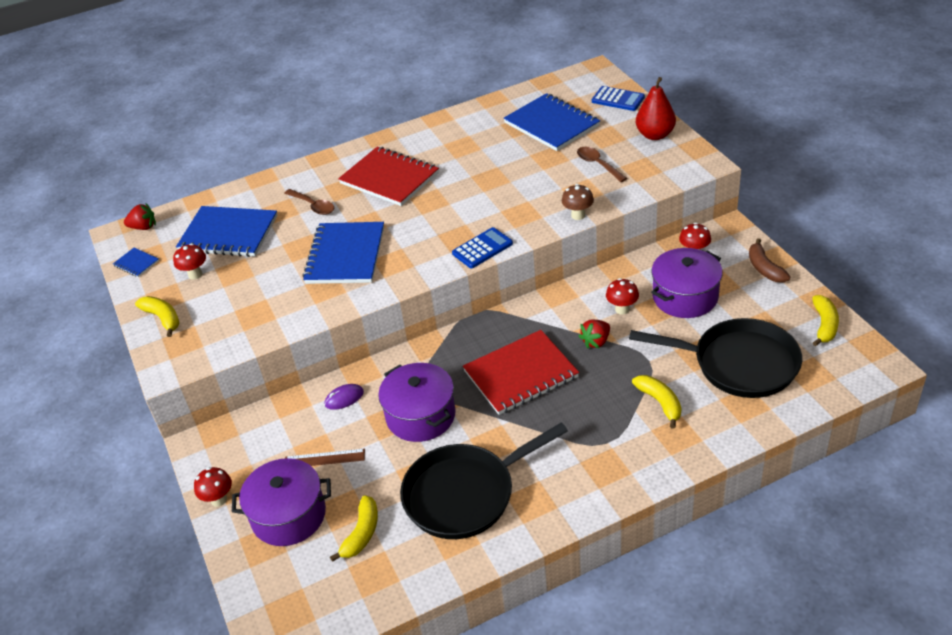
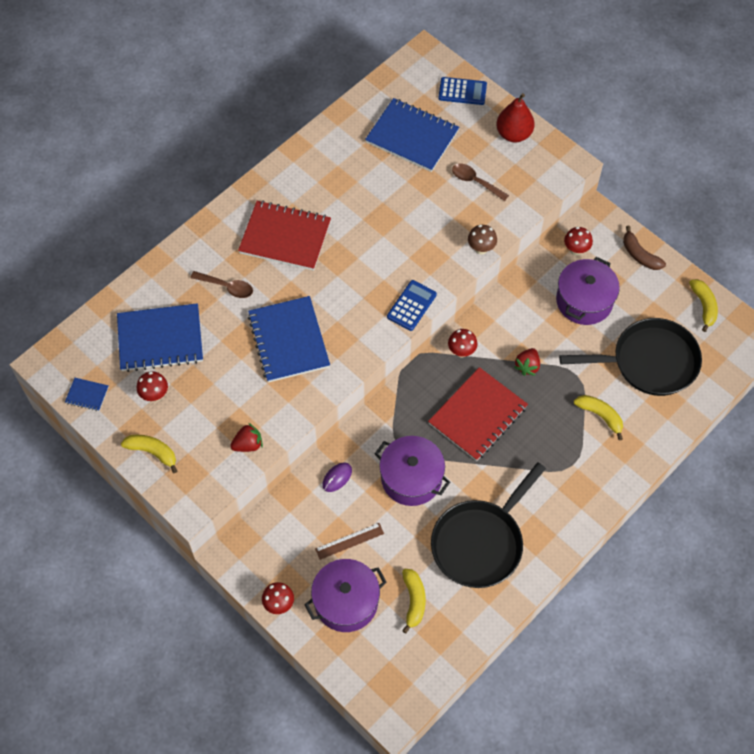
camera: 25 degrees left, 20 degrees up
(143, 227) = (67, 349): red strawberry -> red strawberry (248, 444)
(622, 309) = (536, 326): red mushroom -> red mushroom (461, 351)

